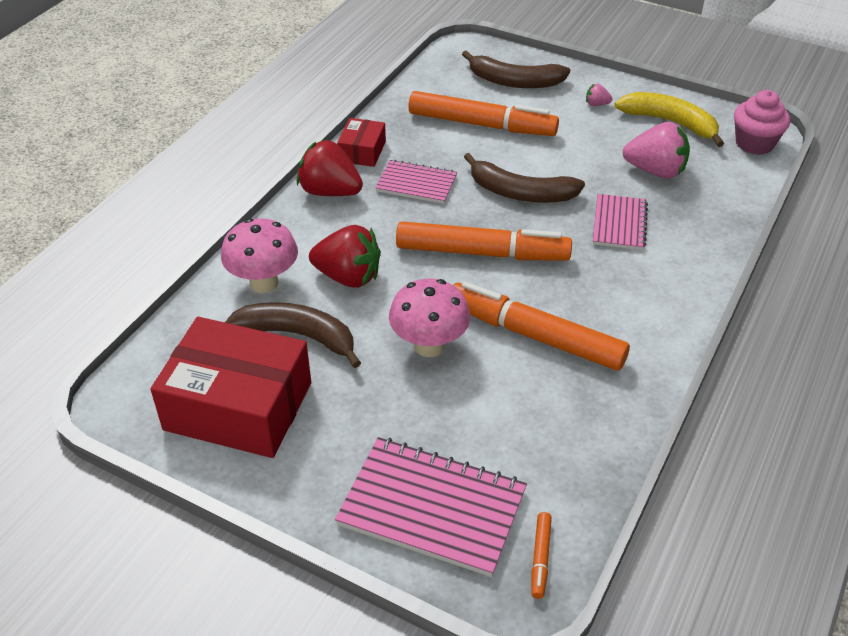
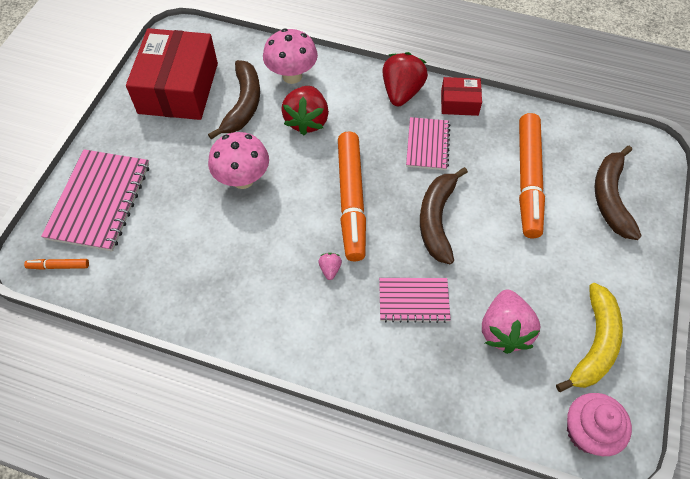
camera: 80 degrees right, 15 degrees up
(535, 336) = (261, 245): orange marker -> none
(596, 104) = (600, 272): pink strawberry -> pink strawberry (330, 269)

